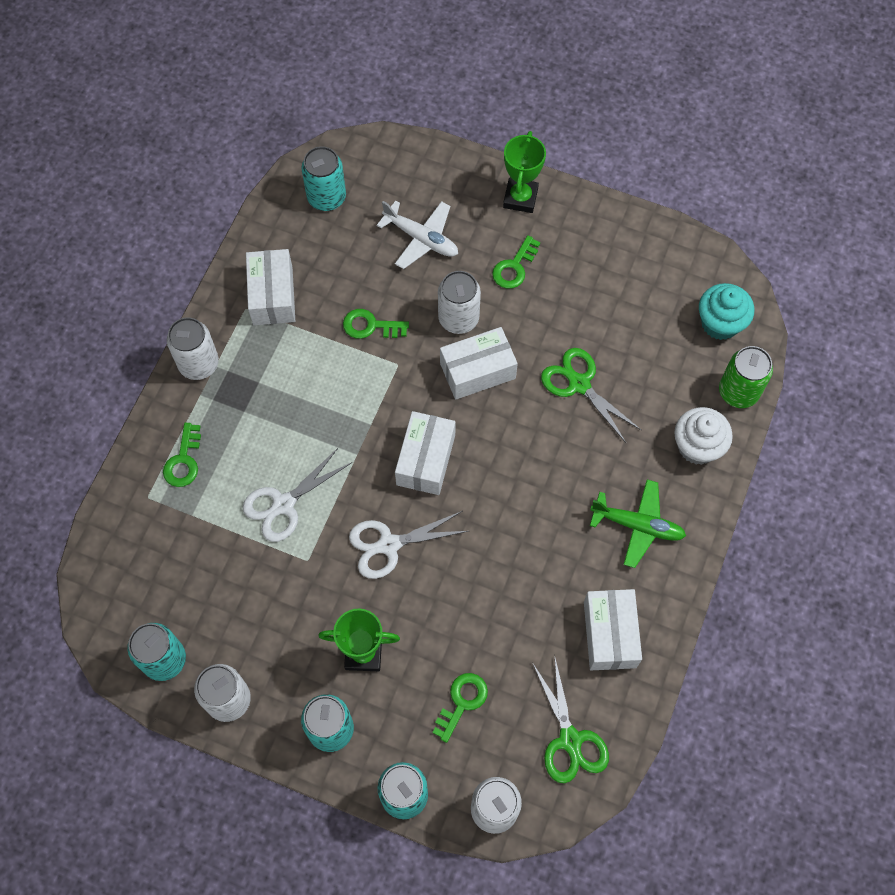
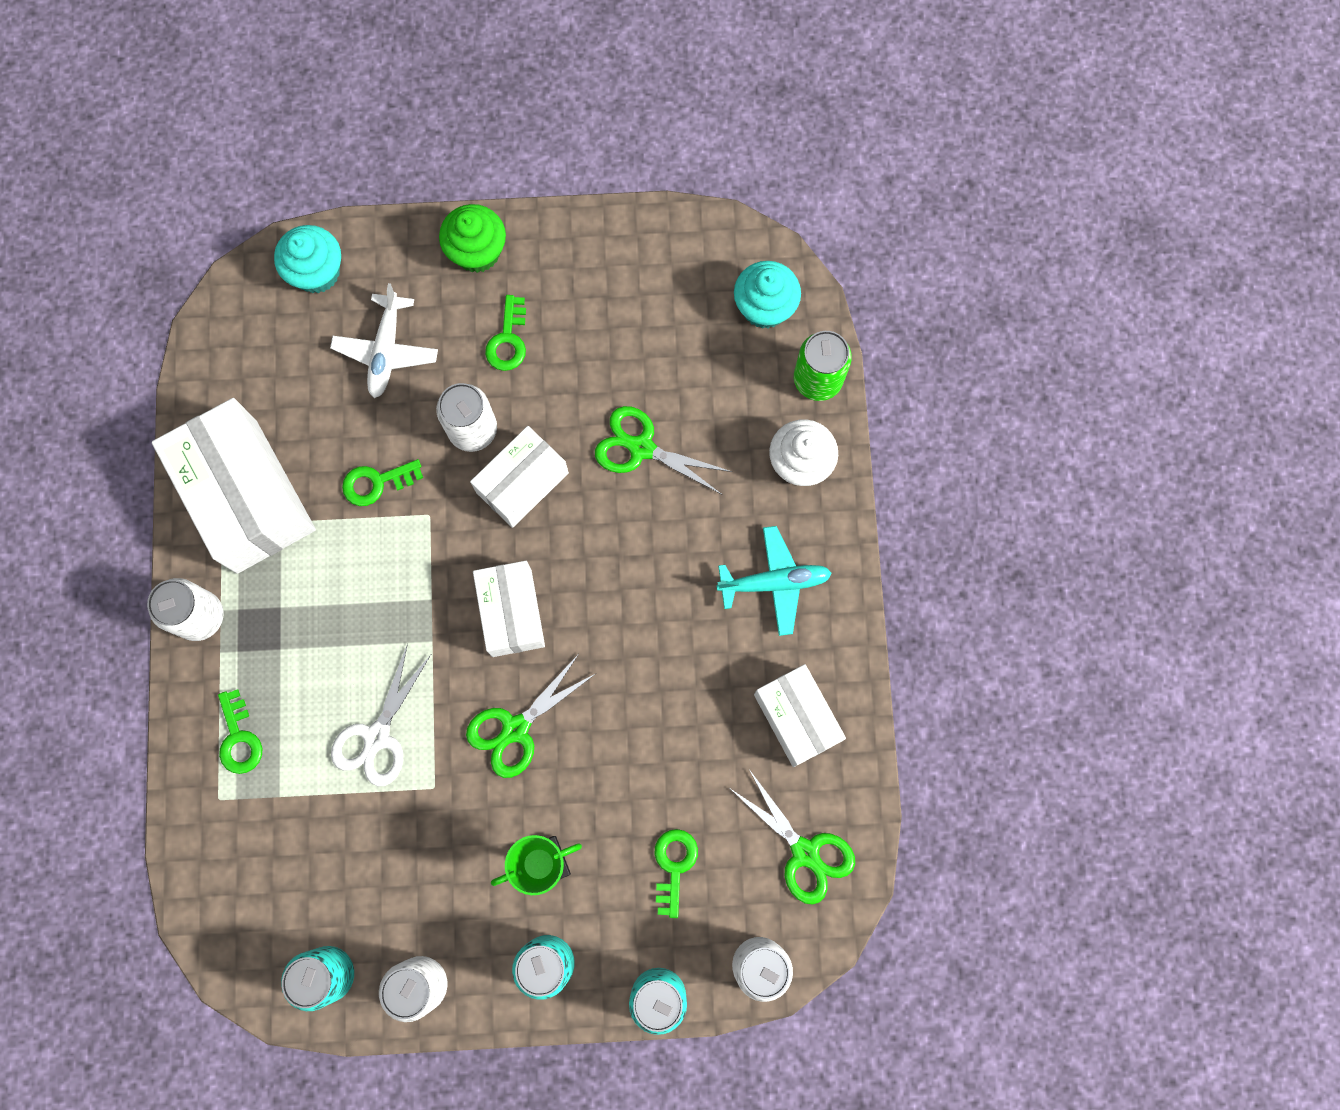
camera: 25 degrees left, 10 degrees up
(272, 295) = (246, 496): white box -> white box, size x1.68
(326, 197) = (252, 348): turquoise can -> none
(389, 545) = (516, 729): white scissors -> green scissors
(397, 165) = (317, 272): none -> turquoise cupcake
(421, 239) = (386, 351): white plane -> white plane turned 90 degrees clockwise
(520, 198) = (477, 252): green trophy -> green cupcake
(638, 525) = (775, 582): green plane -> turquoise plane

